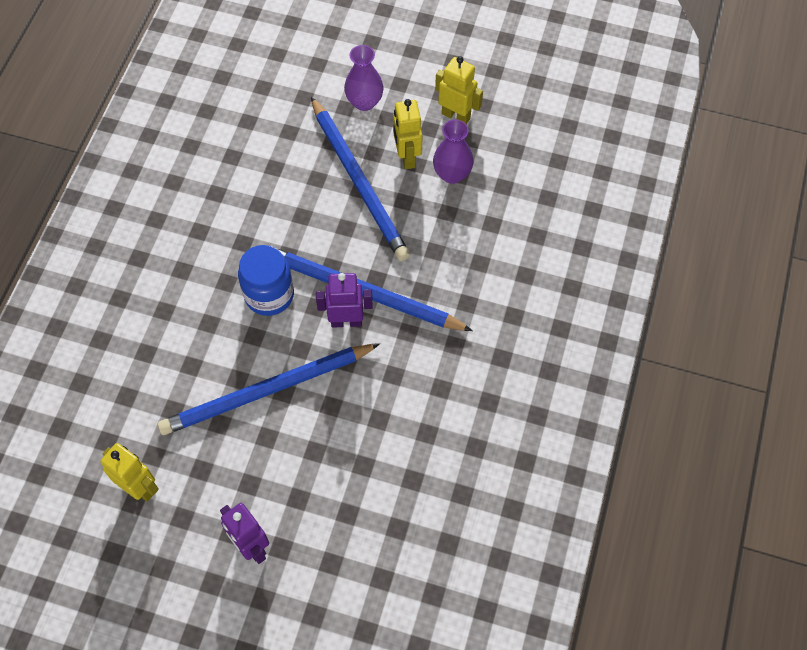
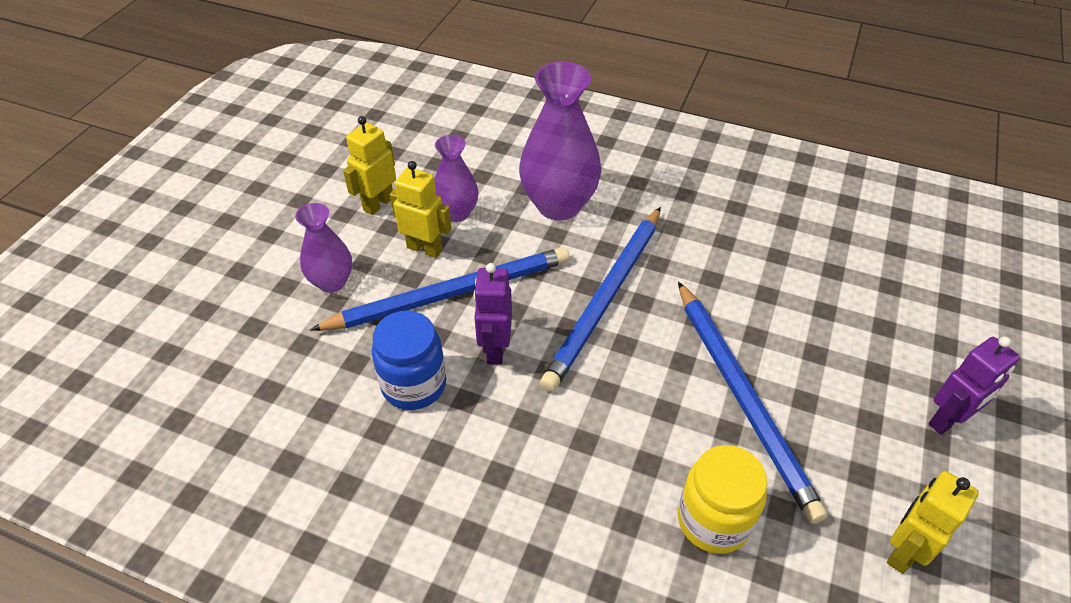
camera: 85 degrees left, 15 degrees down
(164, 364) = (713, 521): none -> yellow jar
(269, 295) = (606, 392): blue jar -> blue jar (414, 385)
(346, 321) = (644, 315): purple robot -> purple robot (495, 349)
(407, 157) = (425, 248): yellow robot -> yellow robot turned 150 degrees counterclockwise
(472, 251) = (559, 205): none -> purple vase

